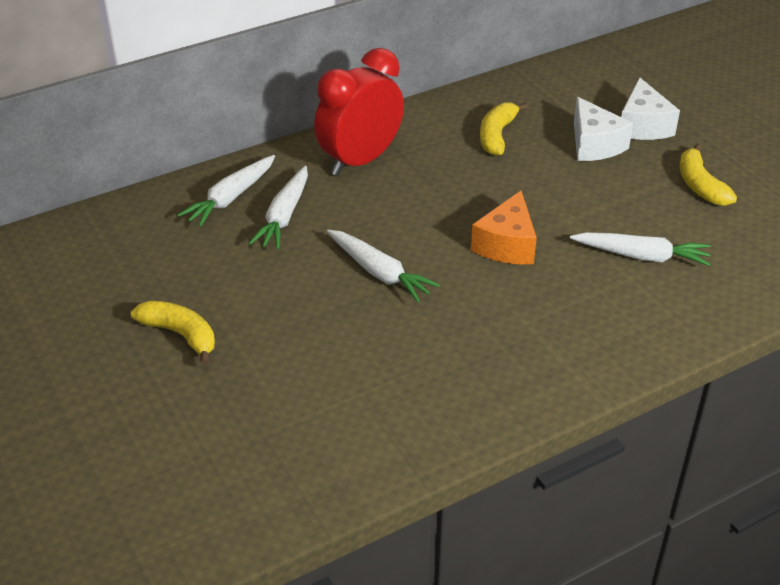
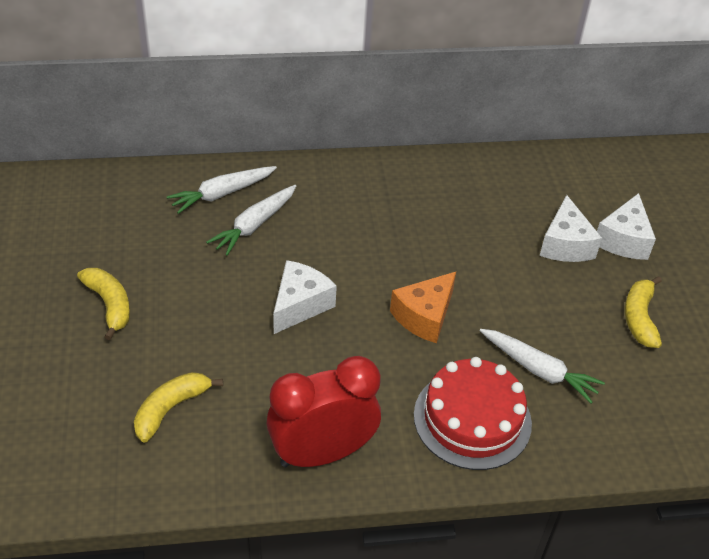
camera: 20 degrees right, 5 degrees up
(360, 161) = (348, 193): red clock -> red clock (322, 453)
(379, 273) = (300, 305): white carrot -> white cheese
(497, 136) = (482, 207): yellow banana -> yellow banana (170, 409)
(610, 316) = (472, 419): none -> red cake

